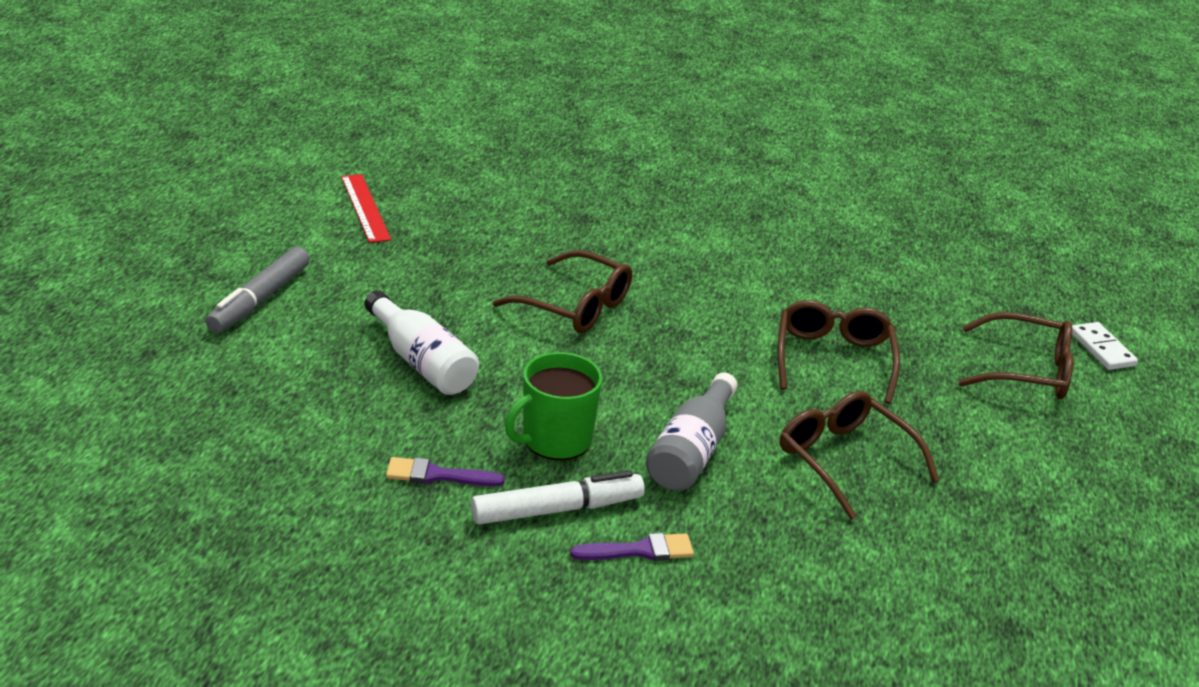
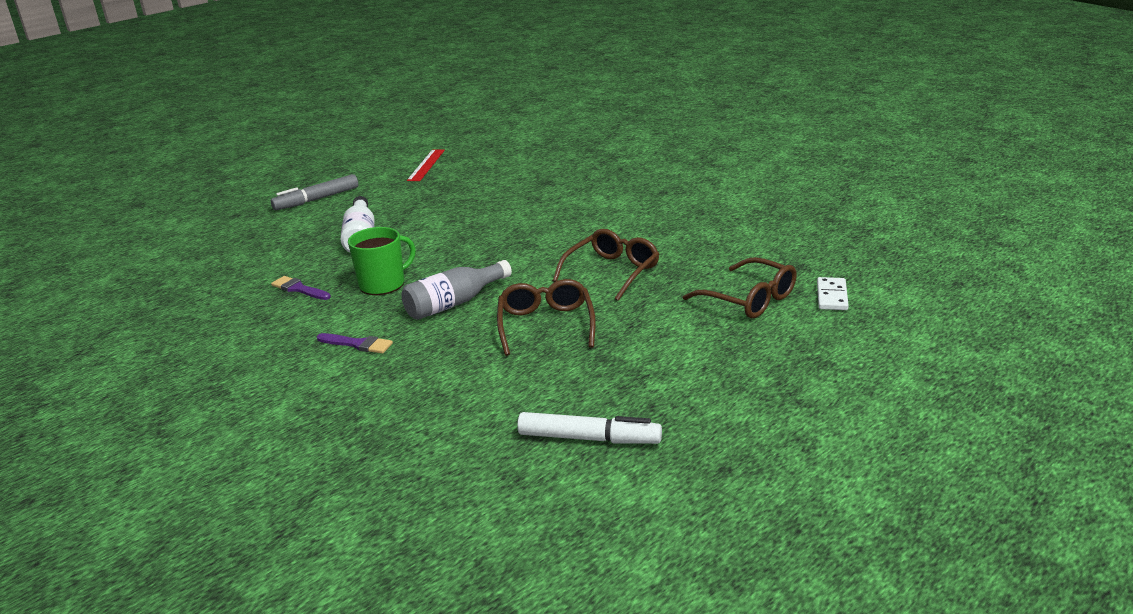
camera: 35 degrees right, 5 degrees down
(555, 440) = (383, 284): green mug -> green mug turned 150 degrees clockwise
(557, 510) = (339, 316): white marker -> white marker (589, 438)
(575, 306) = (482, 223): brown glasses -> none

